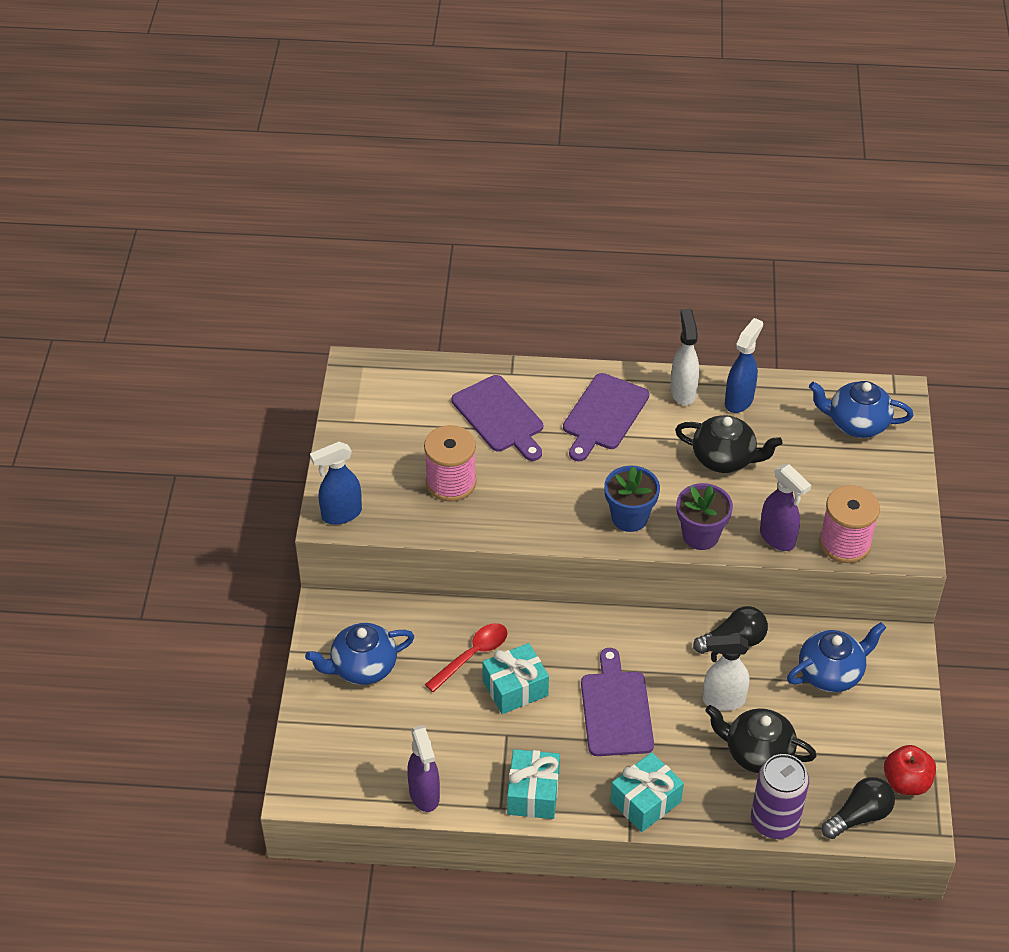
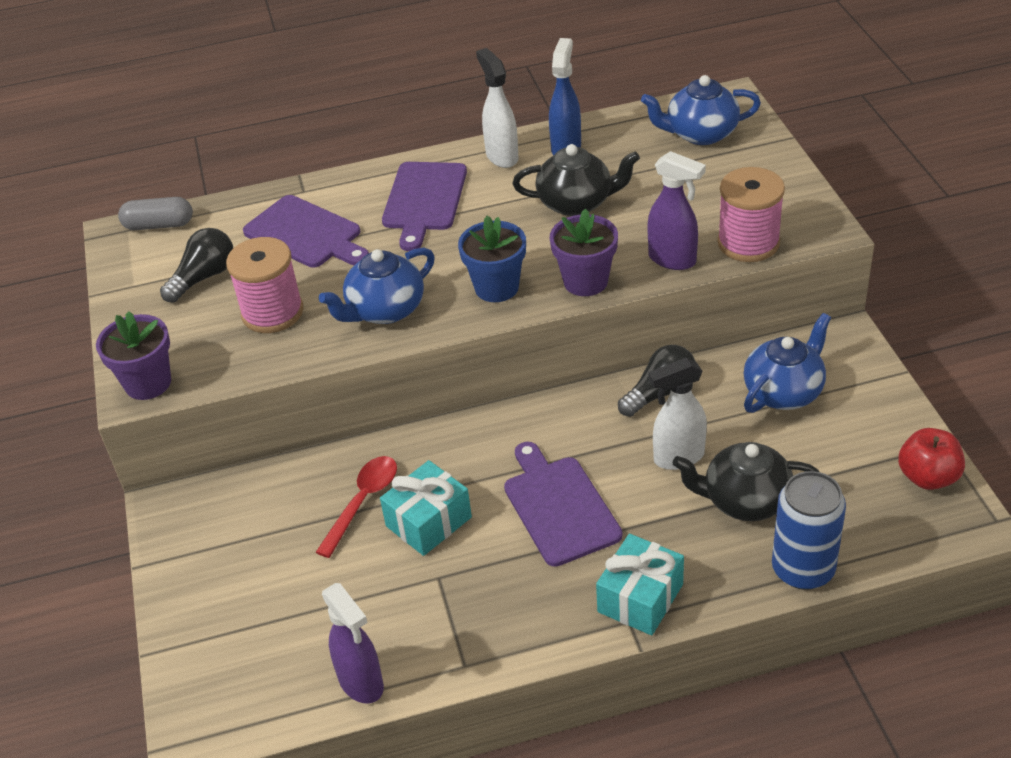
camera: 15 degrees left, 5 degrees down
(341, 514) = (148, 383): blue spray bottle -> purple flower pot
(362, 667) = (230, 557): blue teapot -> blue teapot (384, 310)
(388, 369) = (159, 225): none -> grey capsule
(533, 793) = (499, 635): turquoise gift -> none
(774, 821) = (803, 569): purple can -> blue can
(859, 816) = (896, 531): black light bulb -> black light bulb (204, 277)

